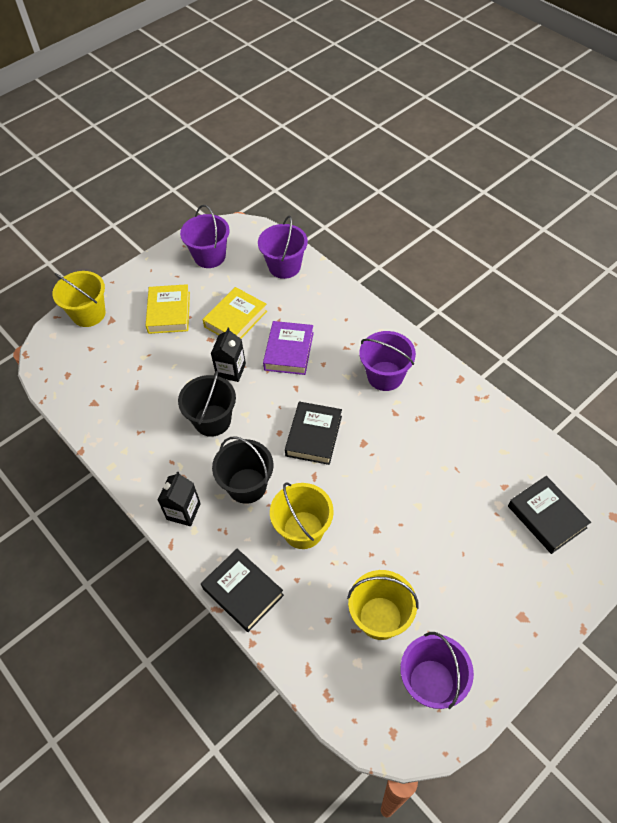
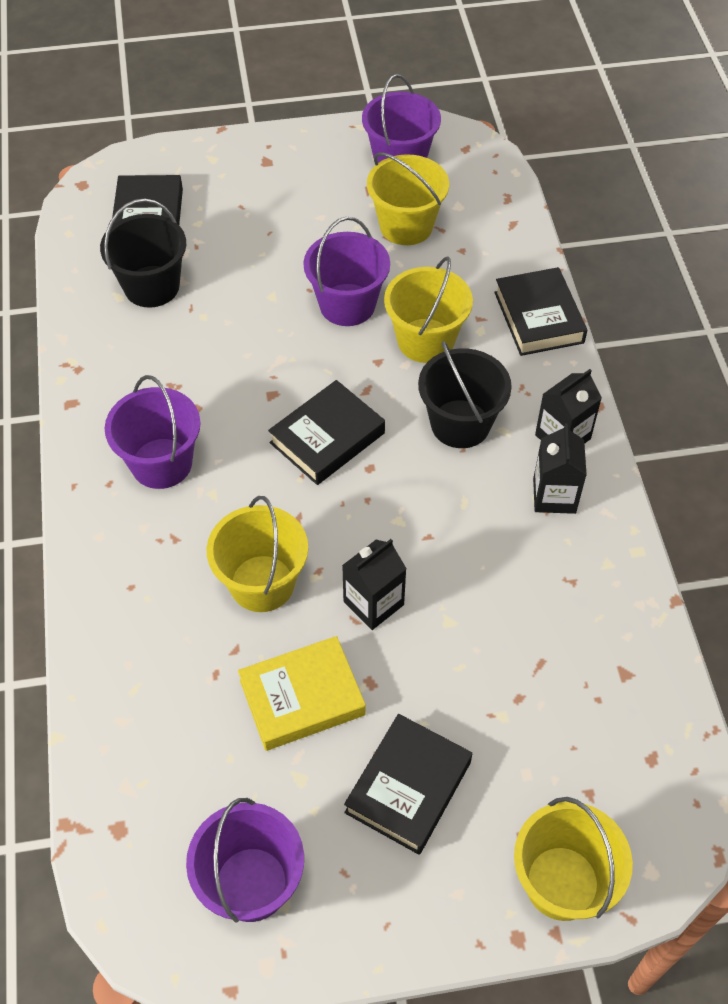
camera: 150 degrees left, 0 degrees up
(169, 312) = (408, 787): yellow book -> black book
(170, 472) = (554, 496): none -> black carton
(212, 420) = (452, 537): black bucket -> black bucket (151, 286)
(284, 266) = (136, 761): purple bucket -> purple bucket (347, 305)
(289, 351) = (262, 583): purple book -> yellow bucket

